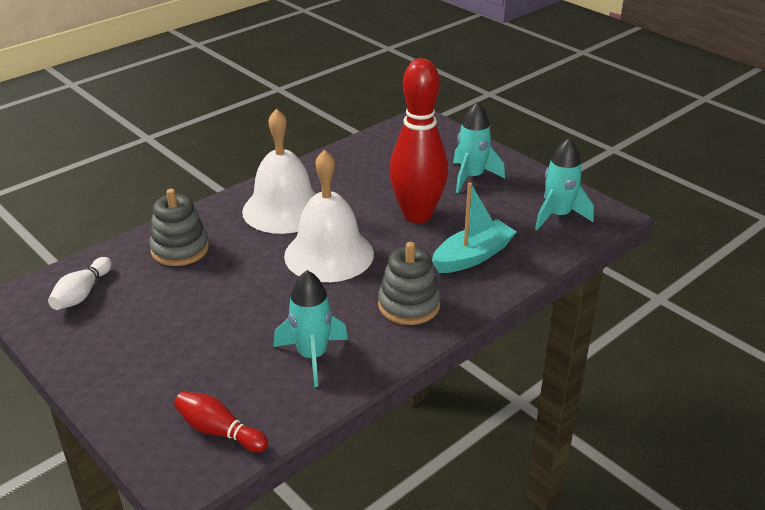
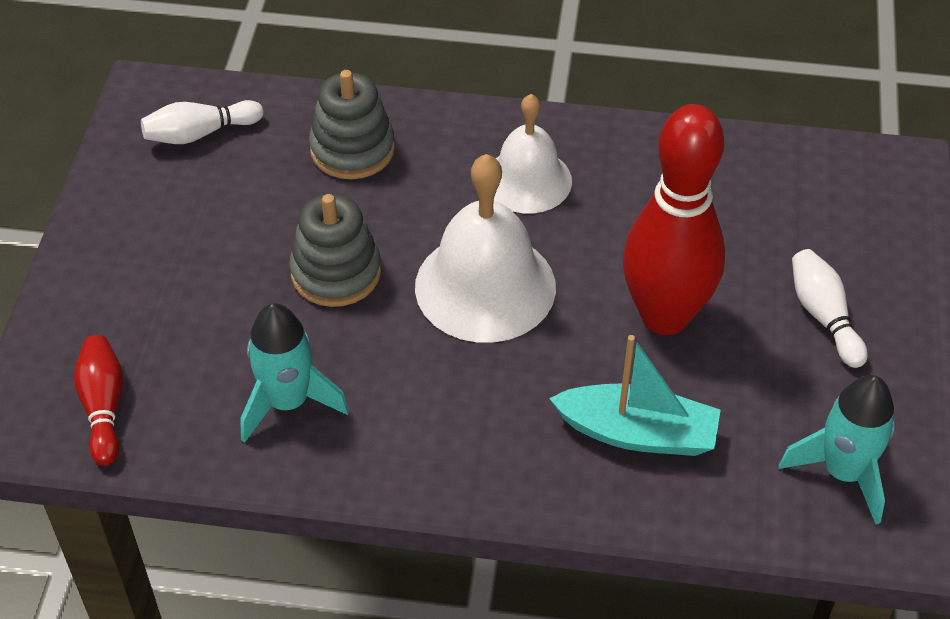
camera: 50 degrees right, 15 degrees up
(284, 209) = (527, 180): white bell -> white bell, size x0.66
(409, 305) = (468, 431): grey stacking toy -> grey stacking toy (336, 272)
(472, 177) = (824, 316): turquoise rocket -> white bowling pin

